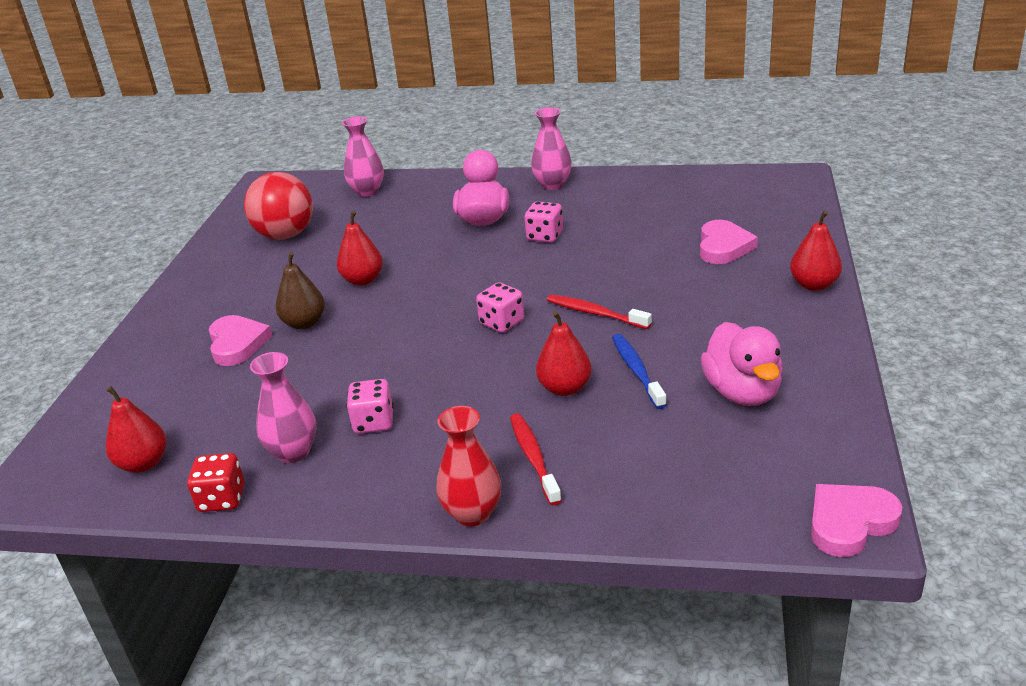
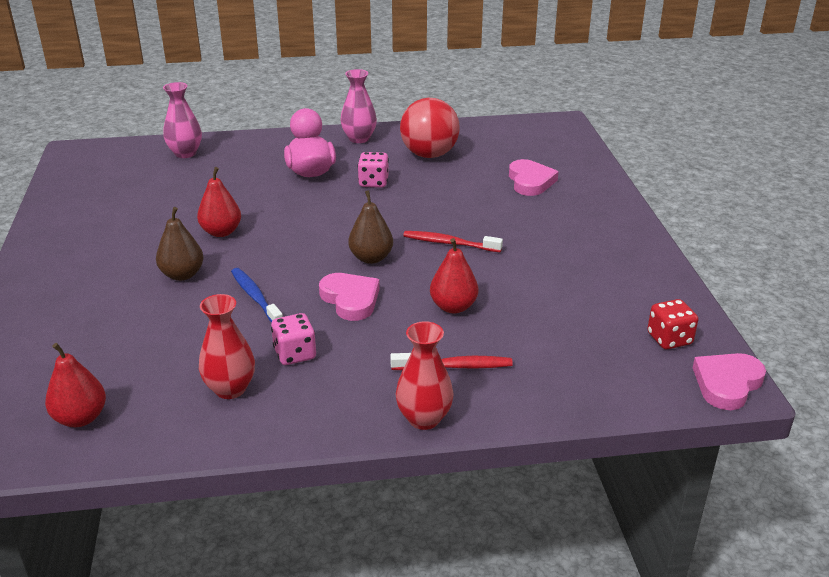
camera: 20 degrees left, 0 degrees up
(222, 499) = (180, 439): red dice -> red dice (669, 339)
(237, 344) = (123, 299): pink heart -> pink heart (350, 299)
(285, 235) = (122, 197): red ball -> red ball (429, 155)
(293, 452) = (230, 389): pink vase -> red vase
(502, 323) = (371, 258): pink dice -> brown pear
(533, 458) = (454, 366): red toothbrush -> red toothbrush turned 120 degrees clockwise
(636, 371) = (507, 286): blue toothbrush -> blue toothbrush (255, 297)
(742, 392) = (600, 295): pink duck -> none
(814, 285) = (616, 206): red pear -> none

